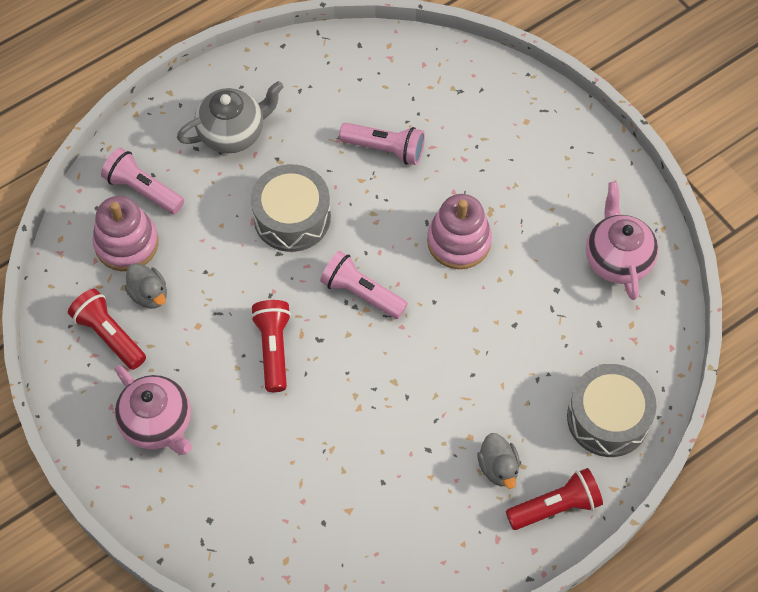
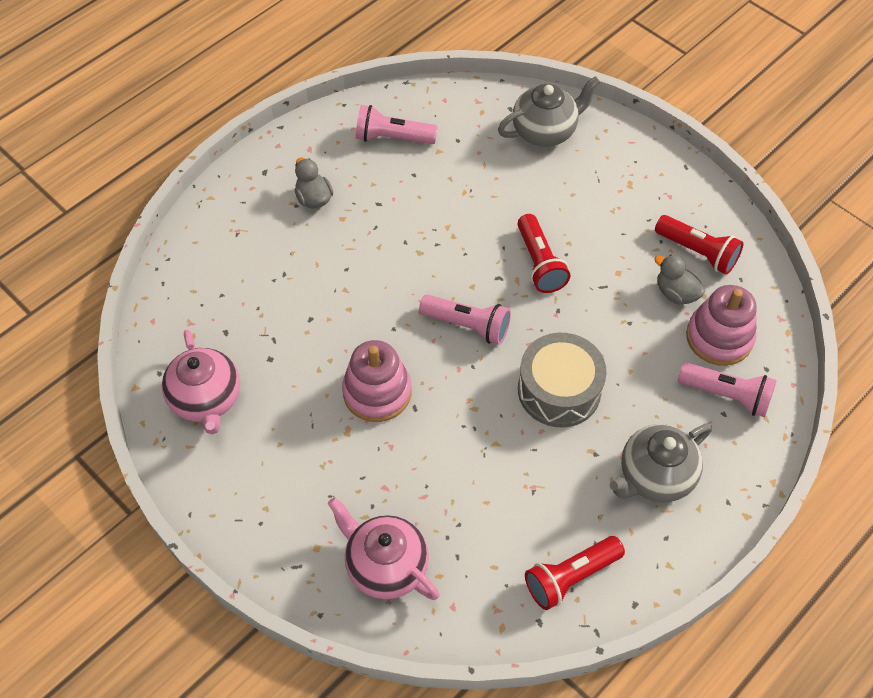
camera: 170 degrees right, 5 degrees down
(158, 423) = (623, 189): pink teapot -> pink teapot (385, 565)
(219, 518) = (545, 131): none -> grey teapot
(385, 149) = (476, 484): pink flashlight -> pink flashlight (393, 138)
(555, 506) = (261, 177): red flashlight -> red flashlight (571, 577)
(608, 418) = (215, 251): grey drum -> none

